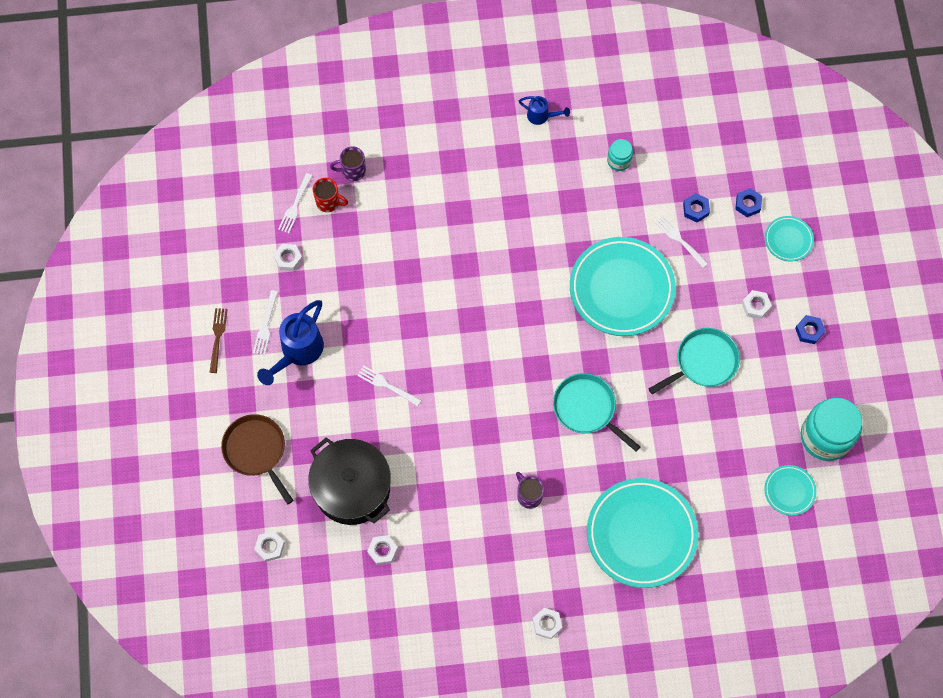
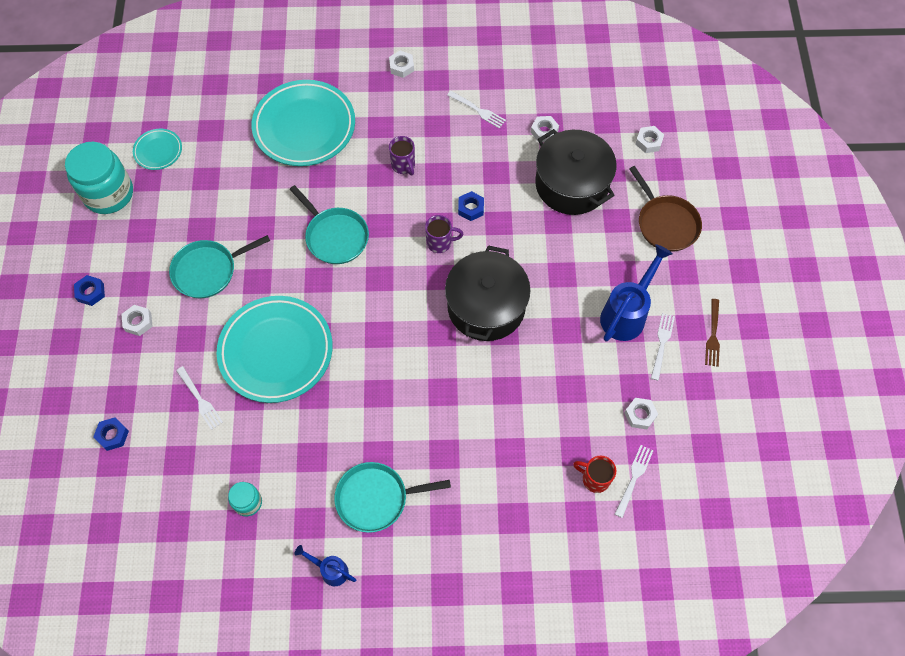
camera: 175 degrees left, 5 degrees down
(353, 171) = (566, 516): purple mug -> purple mug (440, 243)
(387, 385) = (534, 274): white fork -> white fork (478, 110)
(431, 348) = (486, 306): none -> black pot
(512, 172) = (375, 498): none -> turquoise pan
(695, 209) = (173, 434): blue nut -> blue nut (471, 208)
(788, 240) = (80, 390): turquoise plate -> none

